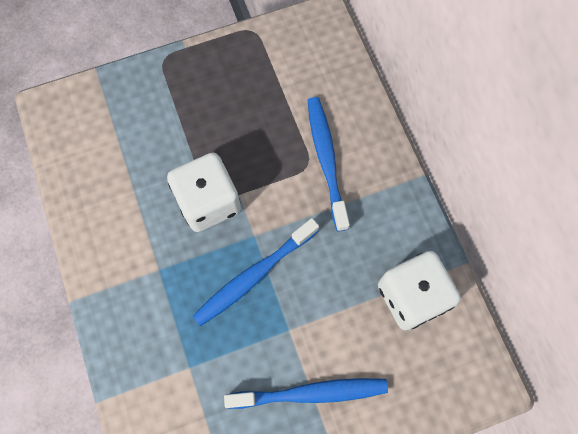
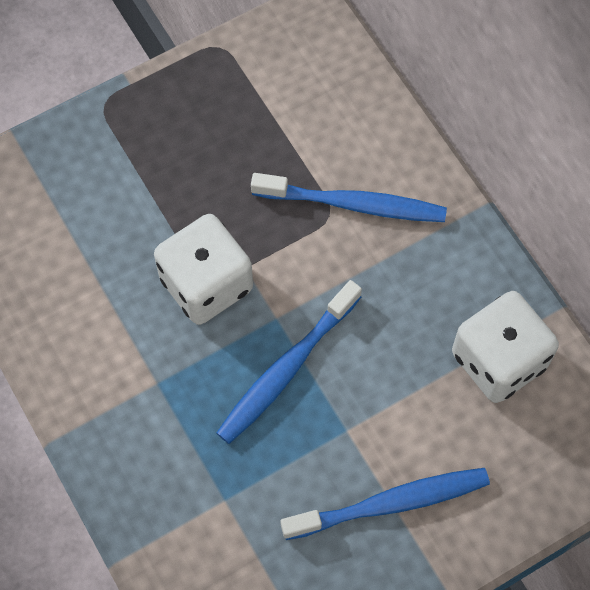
camera: 10 degrees left, 5 degrees down
(326, 160) = (353, 204): blue toothbrush -> blue toothbrush turned 120 degrees clockwise

